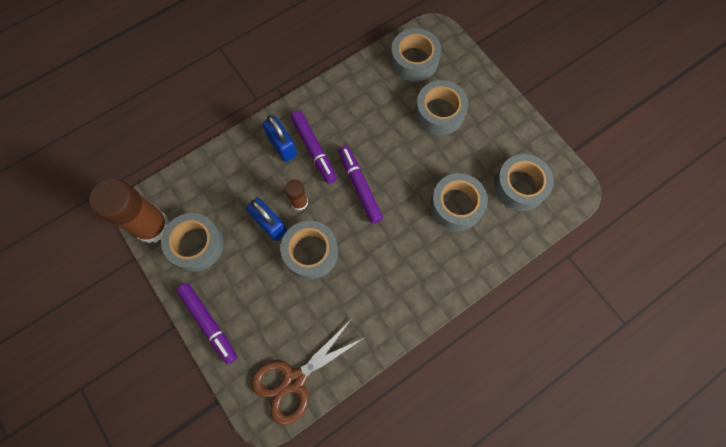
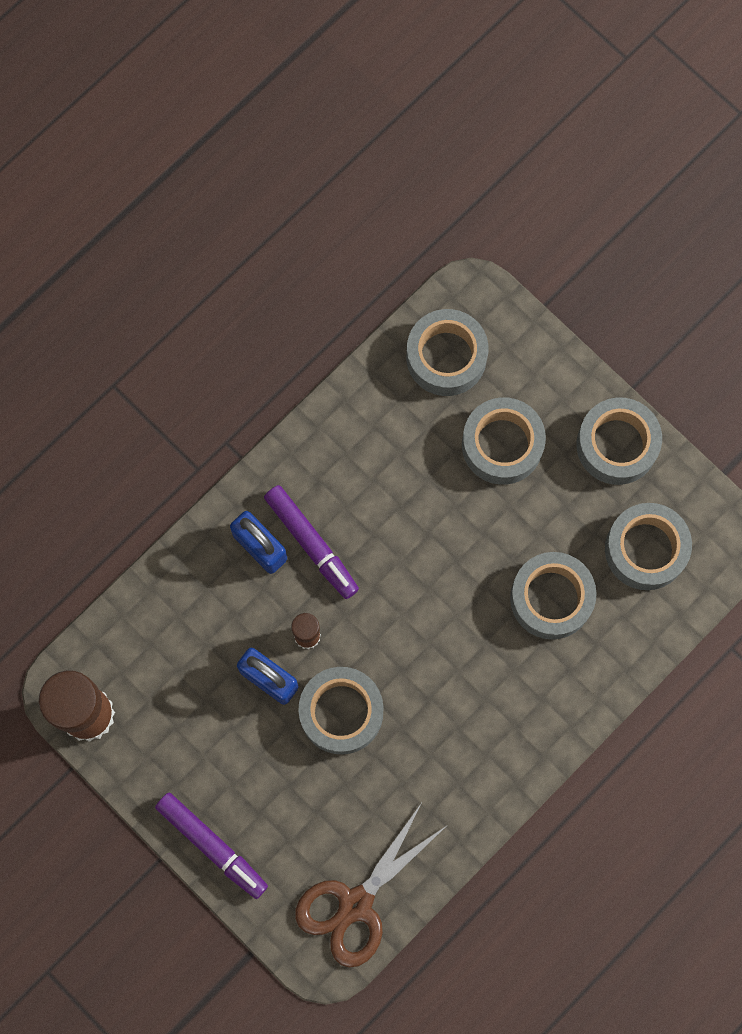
camera: 10 degrees left, 5 degrees up
(196, 244) = (163, 731): grey tape -> grey tape (617, 445)
(359, 186) = (396, 593): purple marker -> none

